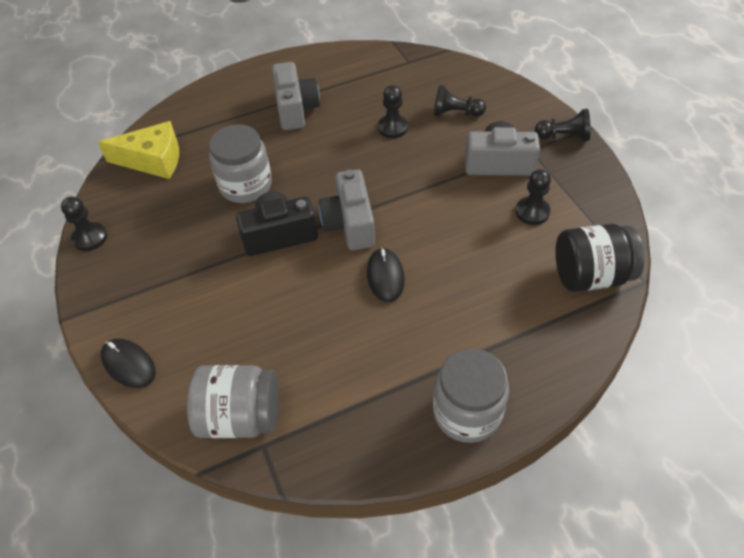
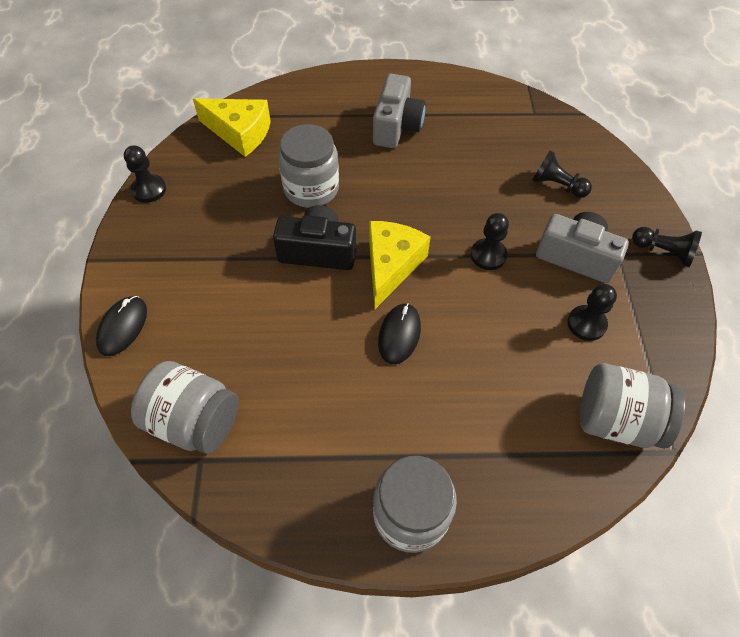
camera: 20 degrees right, 5 degrees up
(128, 364) = (122, 327): black mouse -> black mouse turned 45 degrees clockwise
(350, 224) = (391, 265): grey camera -> yellow cheese
(392, 127) = (483, 179): black pawn -> black pawn (488, 255)
(590, 275) = (616, 420): black jar -> grey jar

